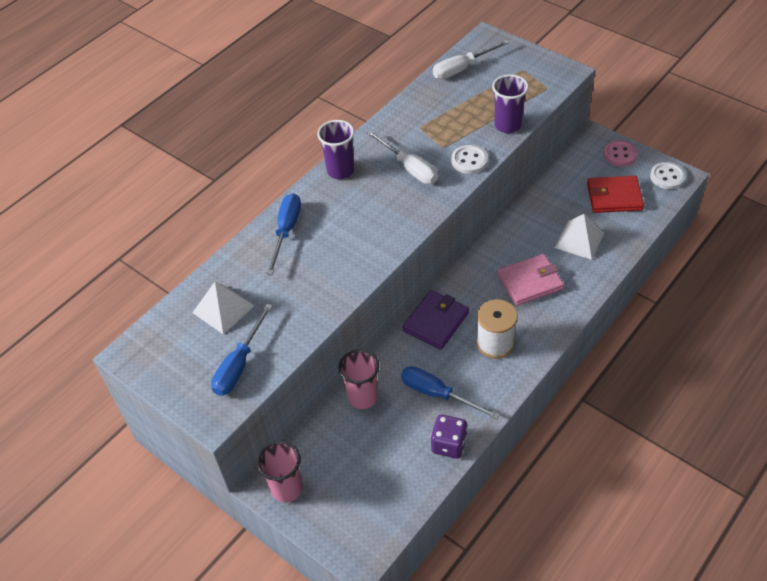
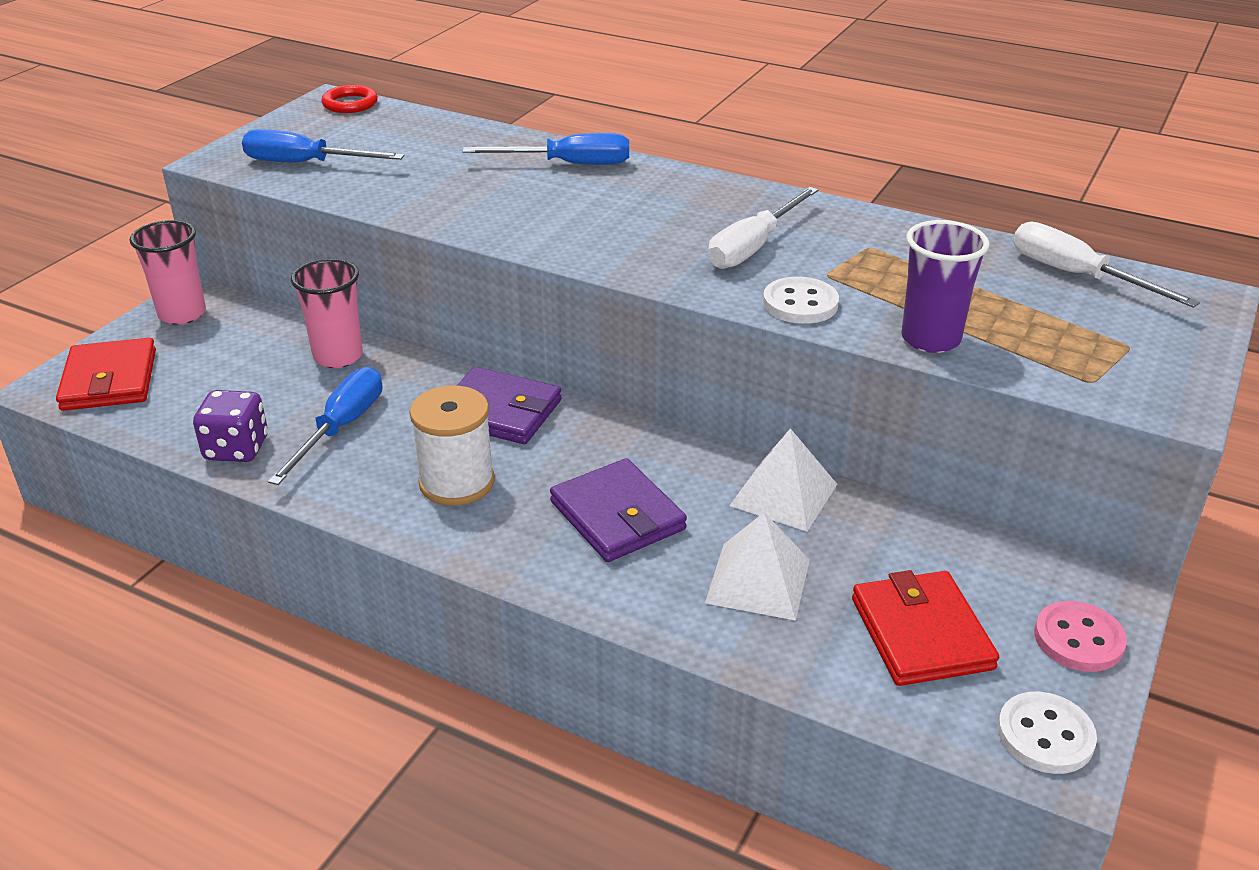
camera: 75 degrees right, 15 degrees down
(143, 341) = (350, 104): none -> red ring
(223, 309) = (407, 142): white pyramid -> white pyramid (784, 494)
(340, 171) = (719, 189): purple cup -> none
(360, 522) = (109, 380): none -> red wallet
(530, 282) = (617, 515): pink wallet -> purple wallet

